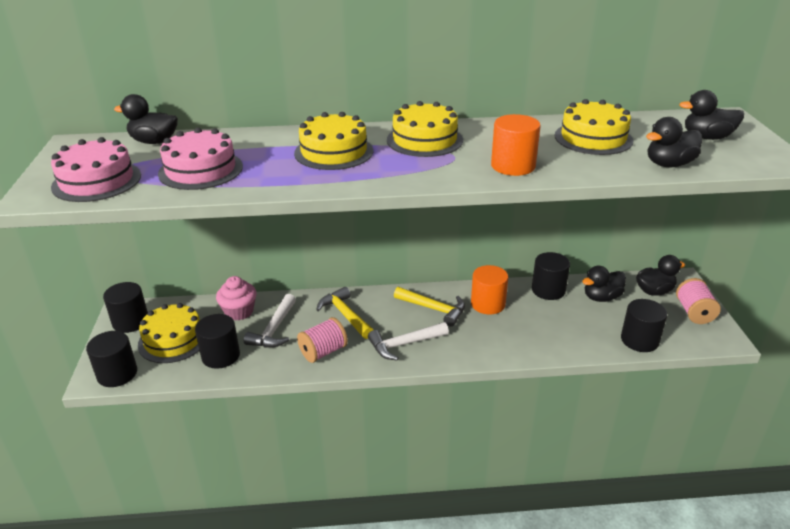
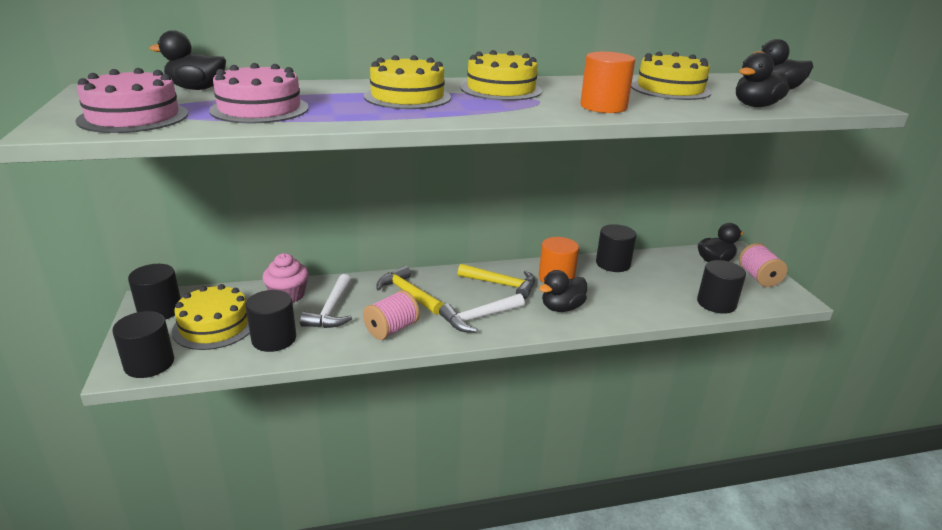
camera: 10 degrees left, 5 degrees down
(601, 297) = (666, 268): black duck -> black duck (561, 308)

